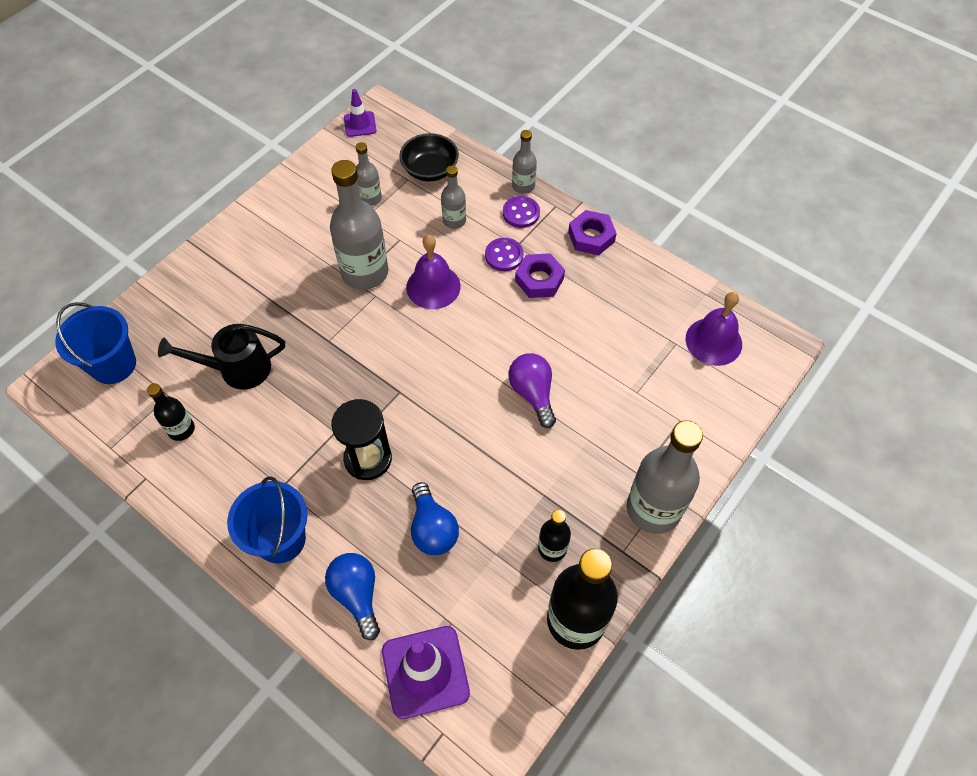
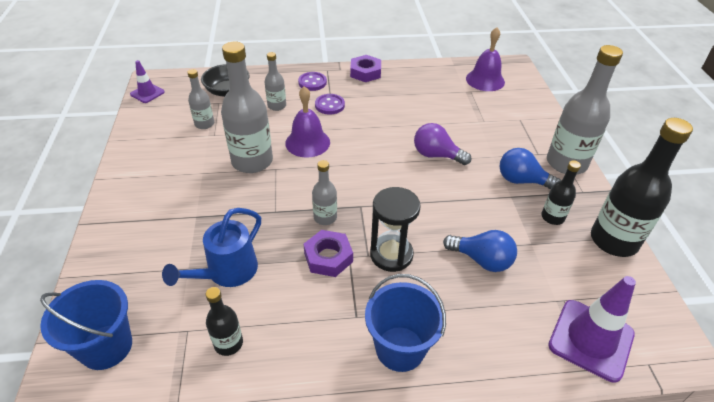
camera: 45 degrees left, 15 degrees down
(237, 369) = (226, 273): black watering can -> blue watering can
(357, 595) = (493, 335): blue light bulb -> blue light bulb (522, 181)
(523, 186) = (297, 71): grey bottle -> grey bottle (325, 217)
(539, 279) = (365, 104): purple nut -> purple nut (328, 257)

